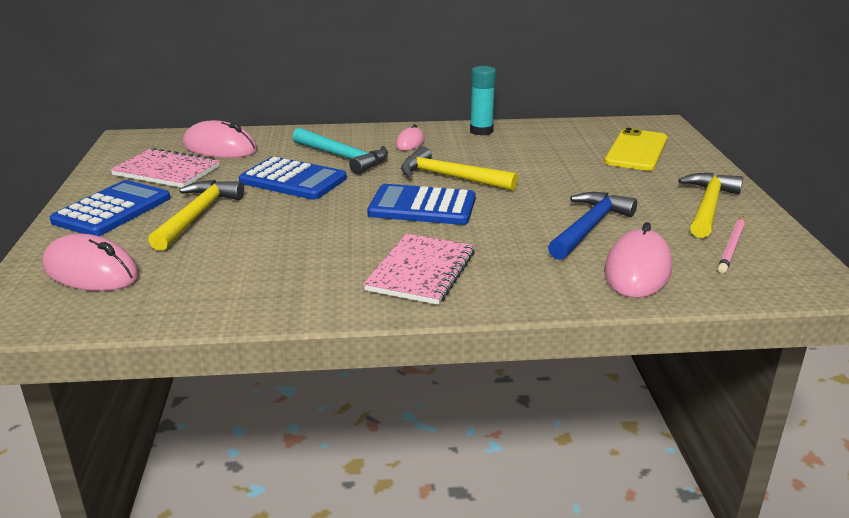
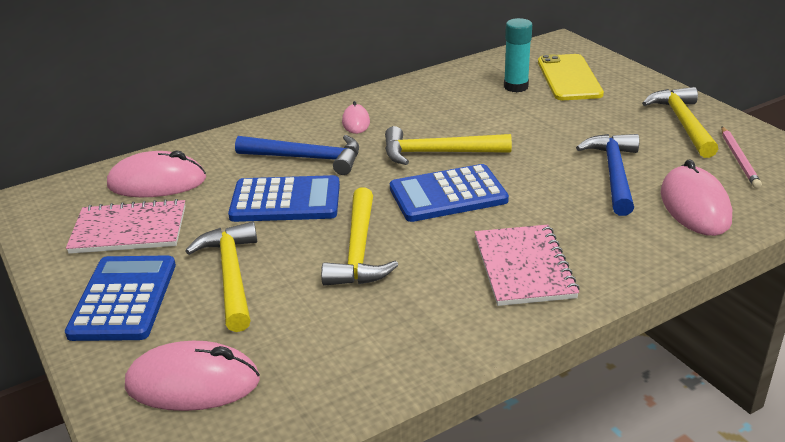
camera: 25 degrees left, 5 degrees up
(306, 225) = (359, 250): none -> yellow hammer
(343, 157) = (307, 158): turquoise hammer -> blue hammer
(481, 131) = (410, 90): turquoise glue stick -> turquoise glue stick (516, 87)

